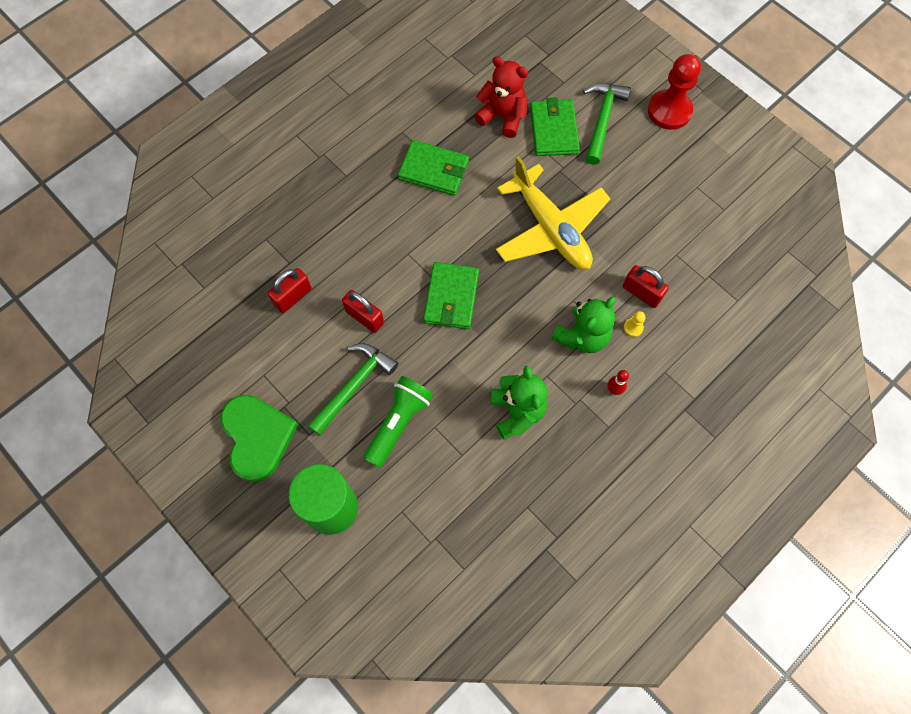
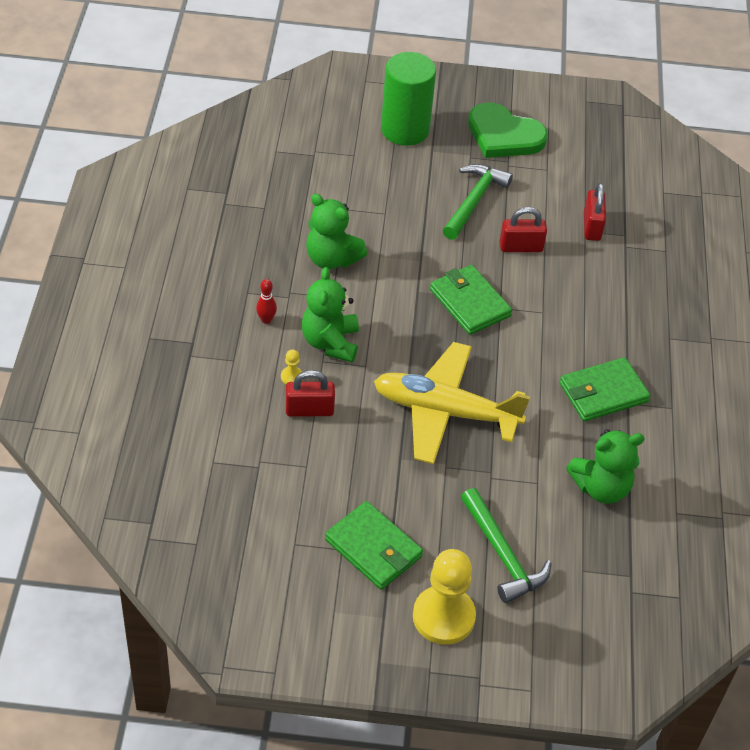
camera: 135 degrees right, 20 degrees down
(354, 386) = (474, 201): green hammer -> green hammer turned 150 degrees counterclockwise
(398, 423) = (414, 199): green flashlight -> none
(502, 116) = (601, 487): red teddy bear -> green teddy bear
(553, 130) = (538, 508): green wallet -> green wallet (373, 548)
(669, 111) = (443, 617): red pawn -> yellow pawn

